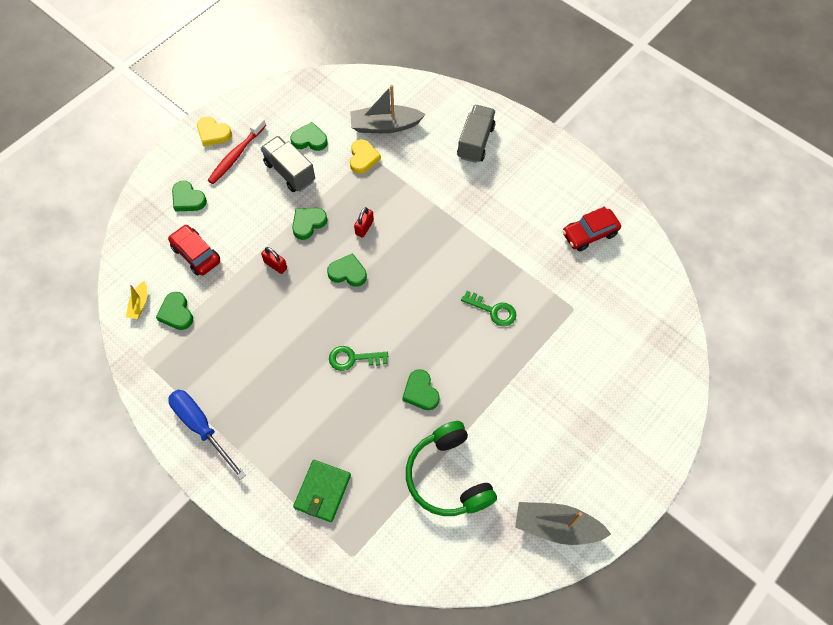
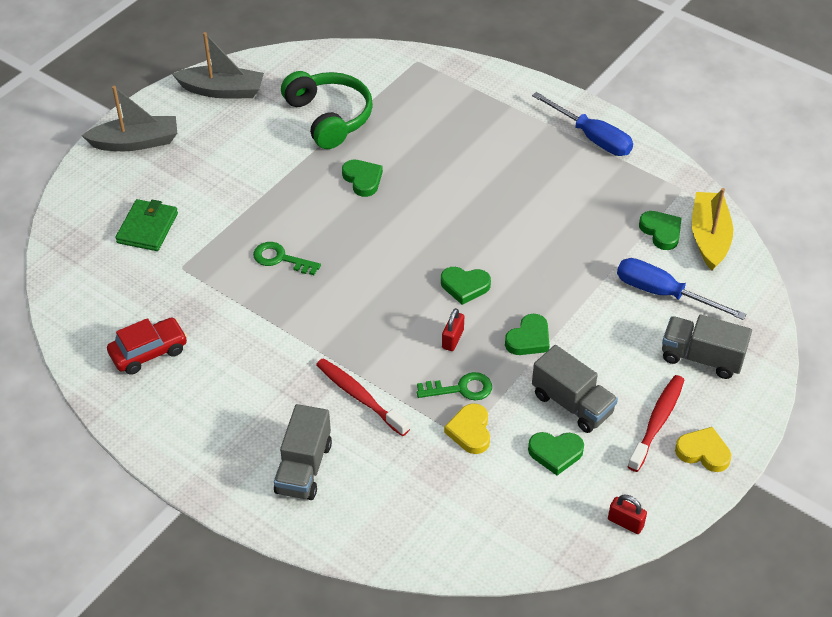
camera: 175 degrees right, 15 degrees down
(139, 304) = (709, 237): yellow boat -> yellow boat, size x1.96
(188, 199) = (701, 358): green heart -> grey truck
(196, 254) = (663, 293): red car -> blue screwdriver
(275, 265) = (558, 288): red padlock -> red padlock (625, 523)
(322, 491) = (454, 100): green wallet -> green wallet (147, 228)
(353, 358) = (442, 203): green key -> green key (461, 389)
(385, 126) = (444, 483): grey boat -> grey boat (135, 142)
(436, 188) = (359, 397): none -> red toothbrush

